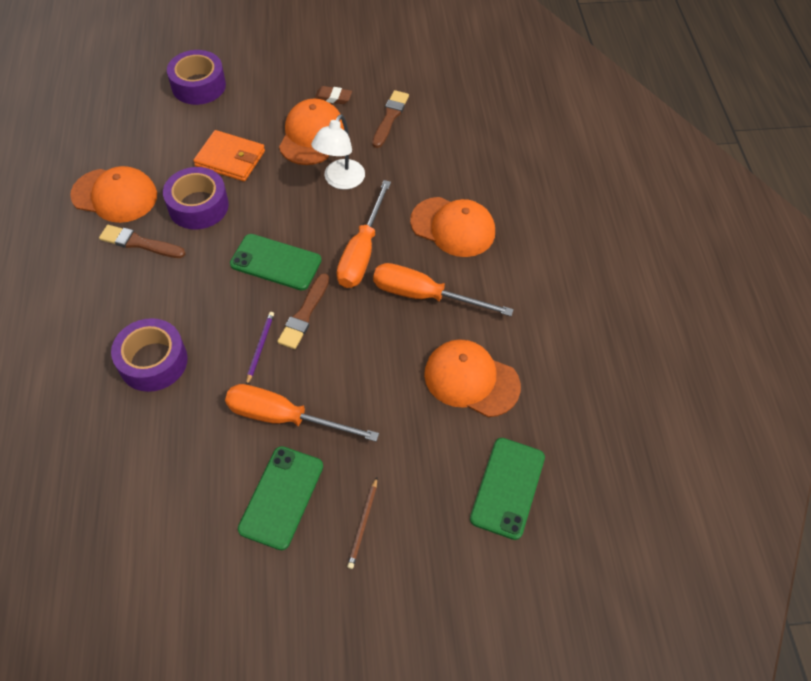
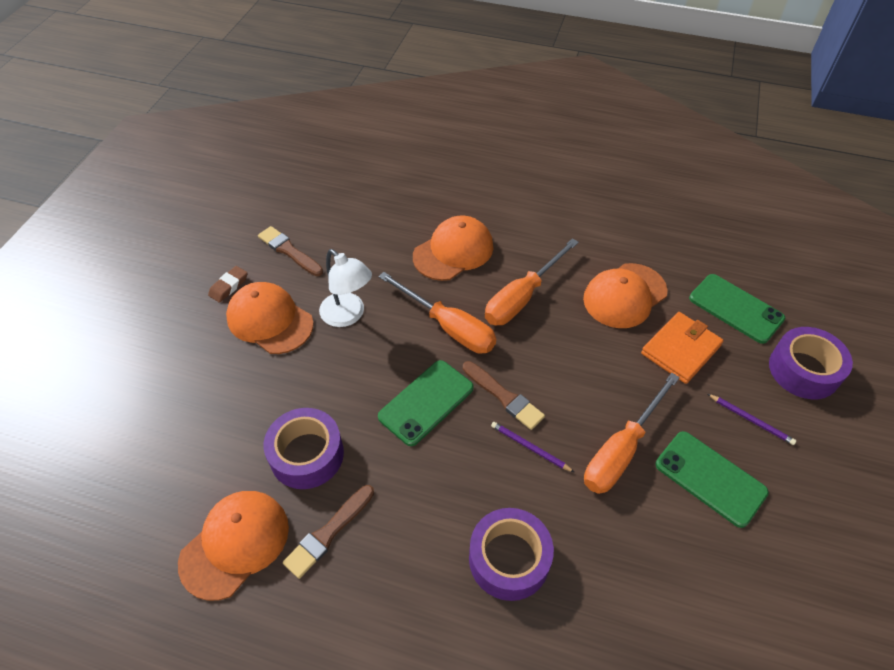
camera: 65 degrees left, 5 degrees down
(198, 86) = (114, 404): purple tape -> purple tape (803, 370)
(230, 158) = (254, 404): orange wallet -> orange wallet (680, 349)
(363, 524) = (751, 420): brown pencil -> purple pencil

